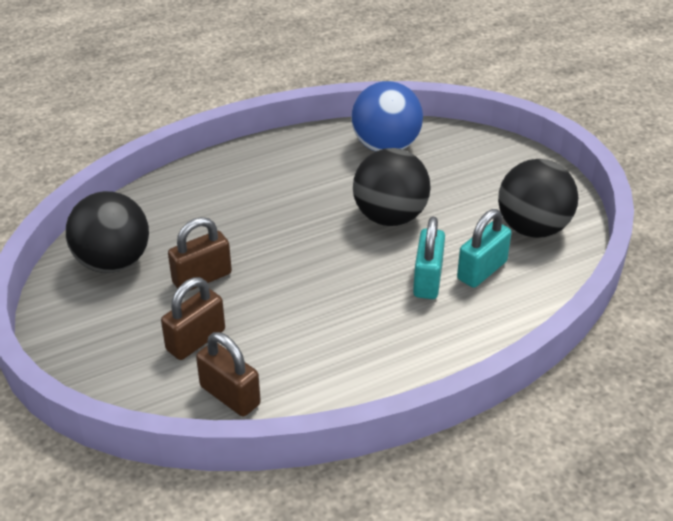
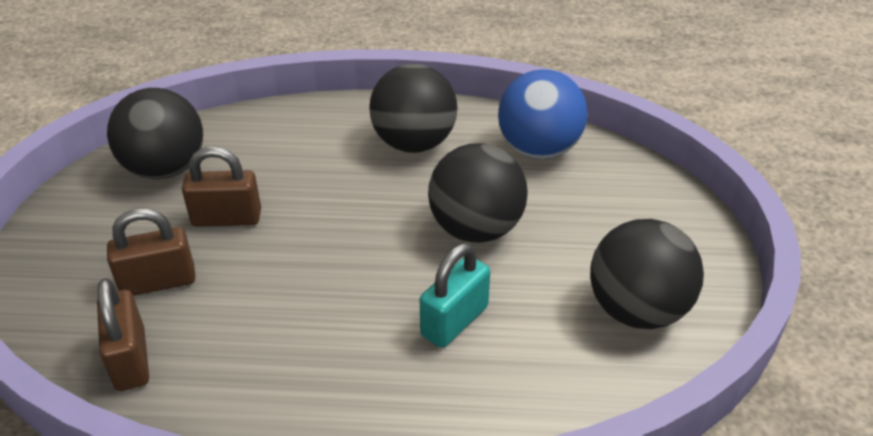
camera: 30 degrees right, 0 degrees up
(292, 173) = (414, 143): none -> black ball
(482, 270) = (529, 337): turquoise padlock -> none

